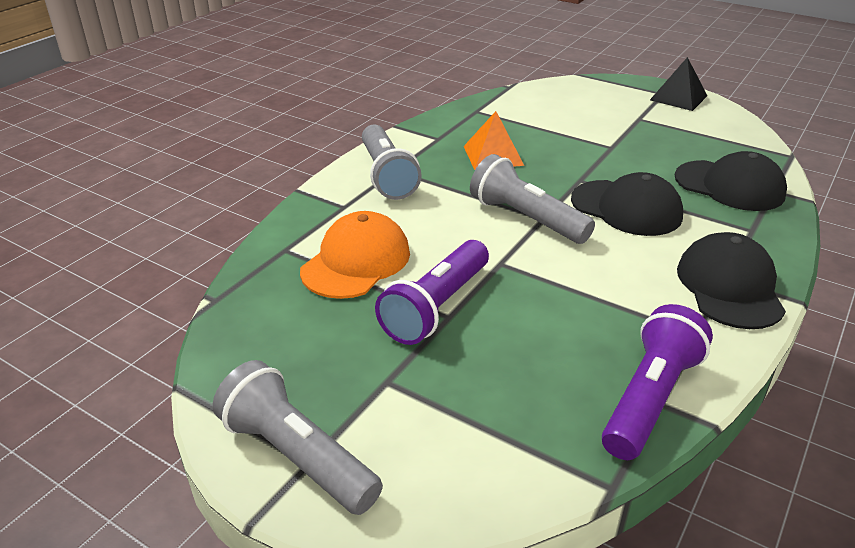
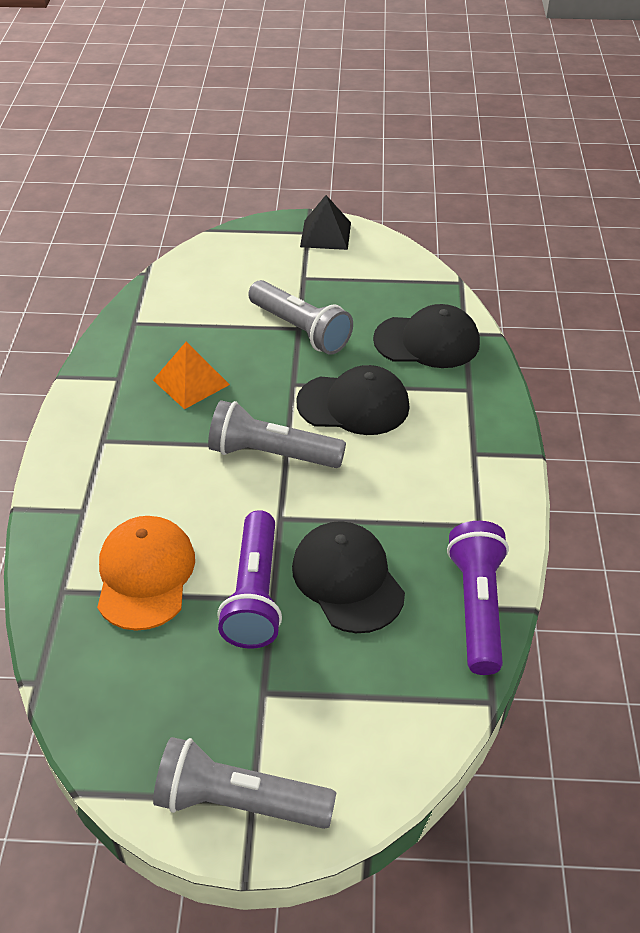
camera: 30 degrees left, 10 degrees up
(387, 175) = (99, 451): grey flashlight -> grey flashlight (300, 330)
(729, 287) = (481, 463): black cap -> black cap (347, 579)

